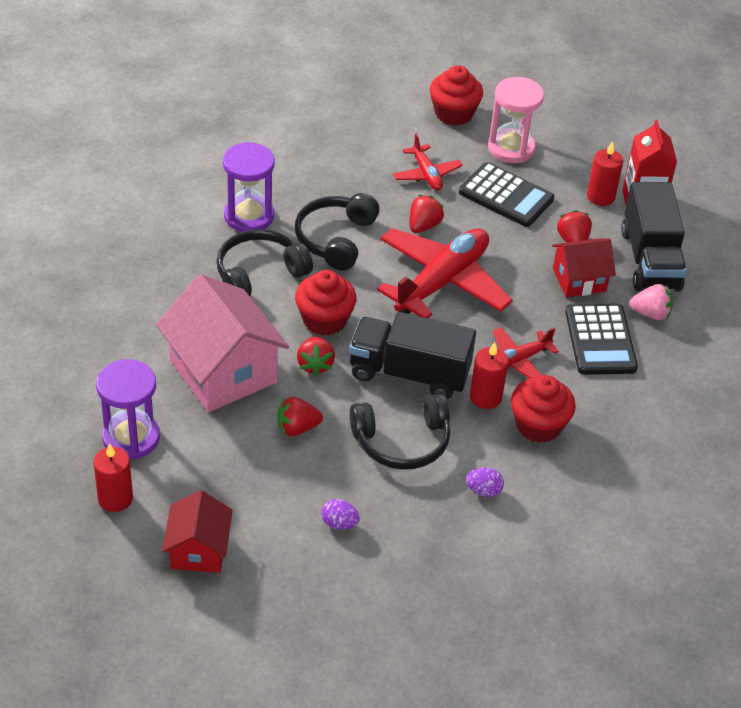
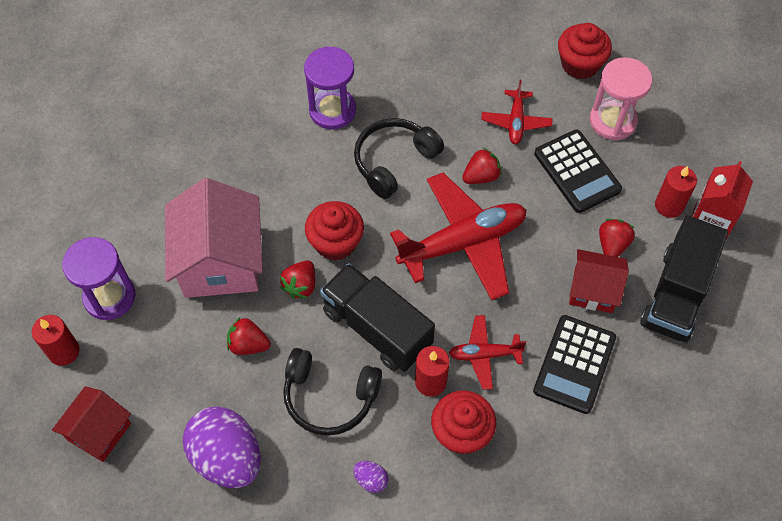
camera: 30 degrees right, 15 degrees up
(259, 273) = (307, 172): black headphones -> none
(339, 523) = (227, 457): purple egg -> purple egg, size x2.41
(650, 313) = (641, 354): pink strawberry -> none

